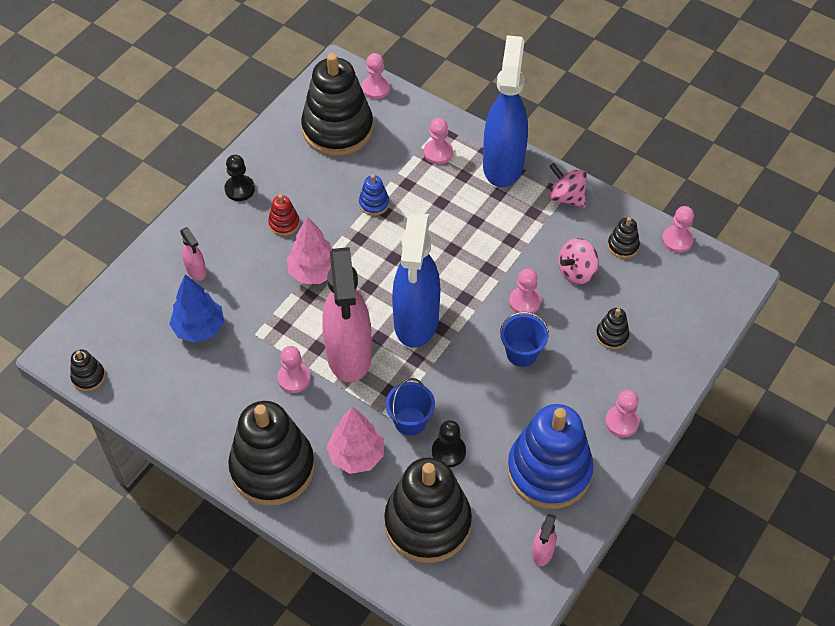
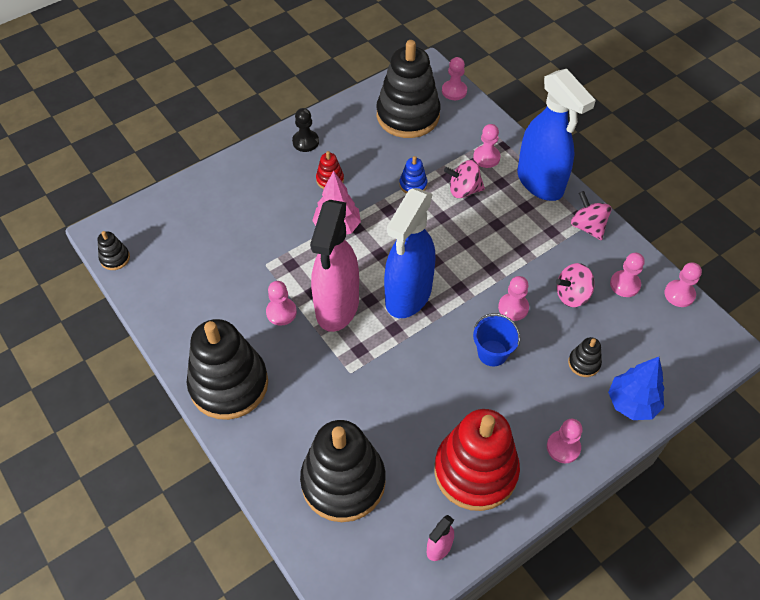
camera: 20 degrees right, 0 degrees up
(196, 271) = (240, 198): pink spray bottle -> none
(199, 328) = (222, 245): blue tree -> blue tree (632, 403)
(356, 455) = (306, 398): pink tree -> none
(410, 421) = (366, 382): blue bucket -> none
(428, 194) = (463, 190): none -> pink spinning top
(448, 452) = (389, 422): black pawn -> none
(503, 164) = (540, 183): blue spray bottle -> blue spray bottle turned 120 degrees clockwise
(549, 471) = (475, 471): blue stacking toy -> red stacking toy
(623, 246) = (625, 284): black stacking toy -> pink pawn

